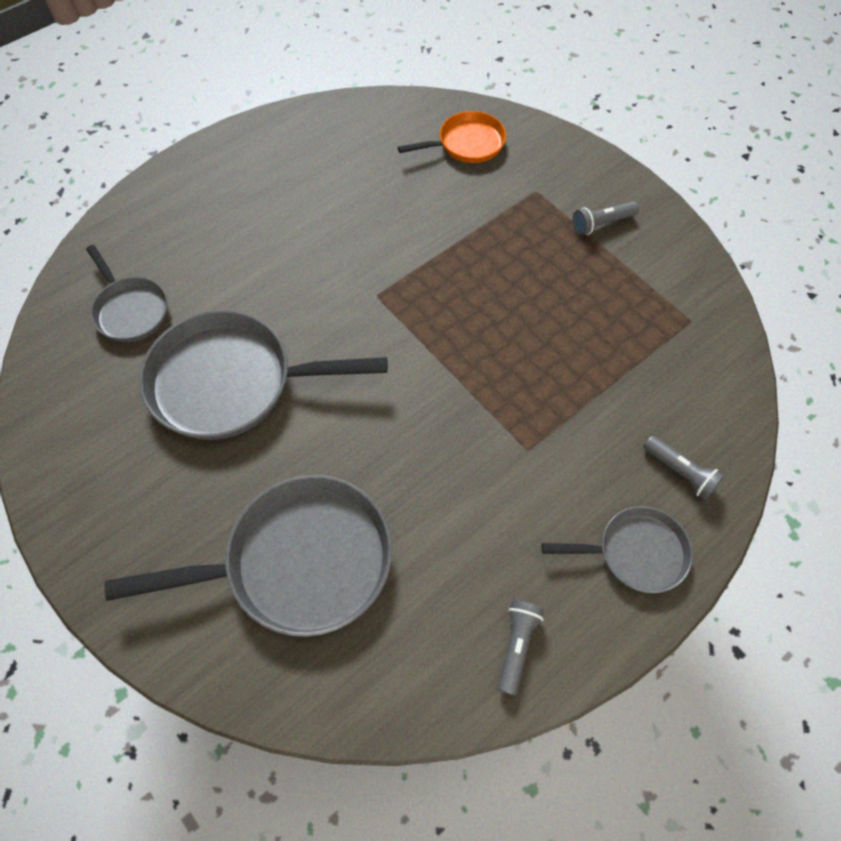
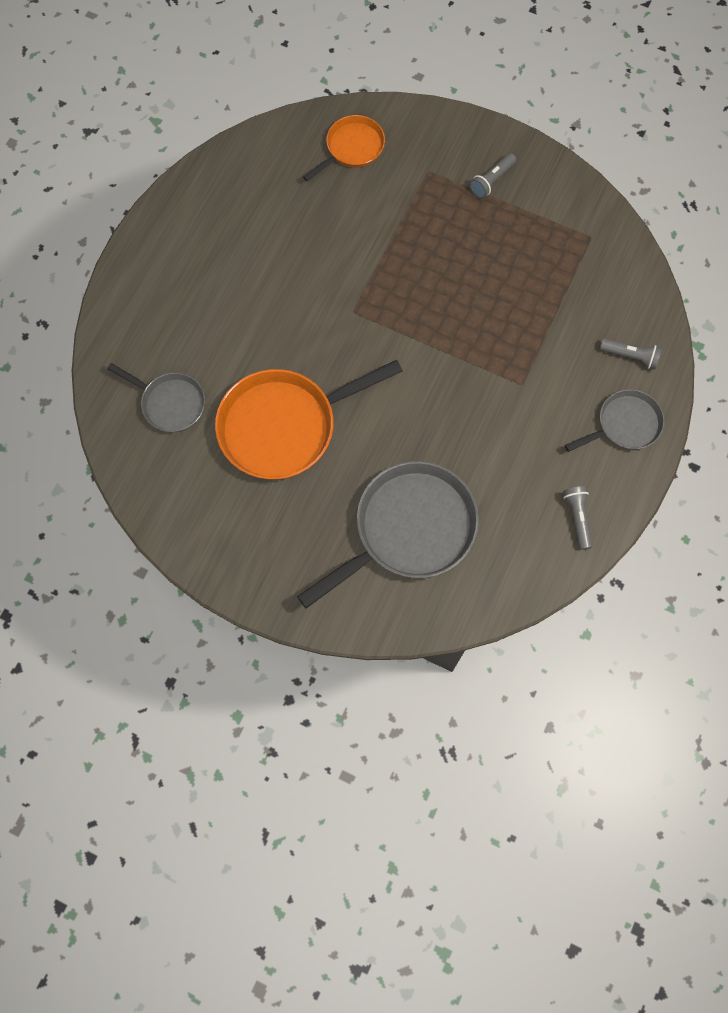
camera: 25 degrees left, 10 degrees up
(231, 382) = (284, 426): grey pan -> orange pan

